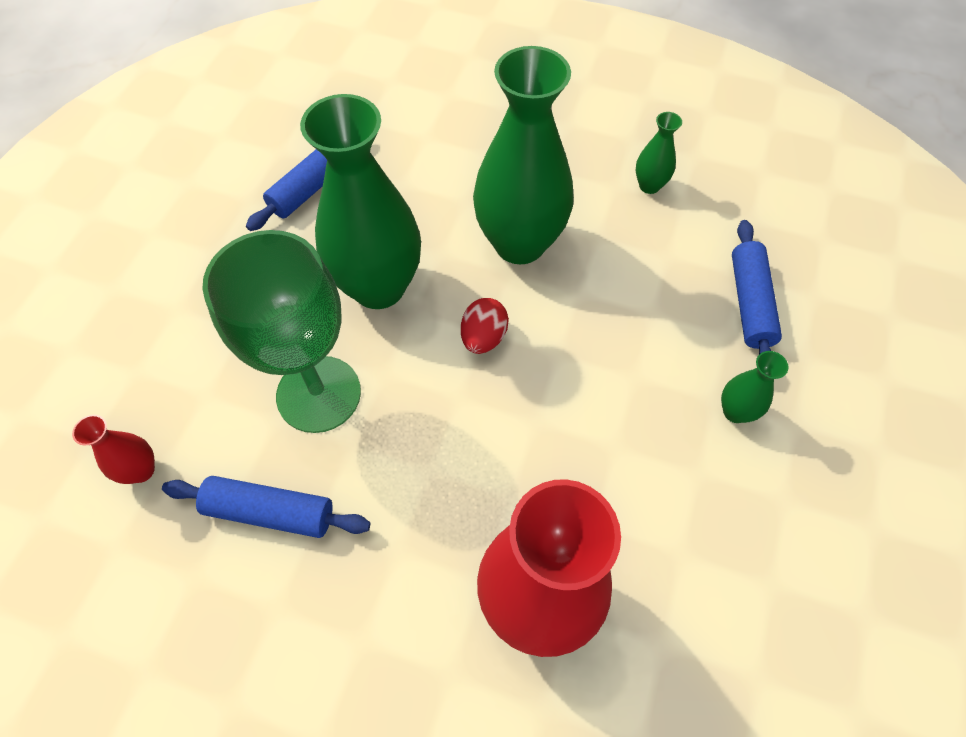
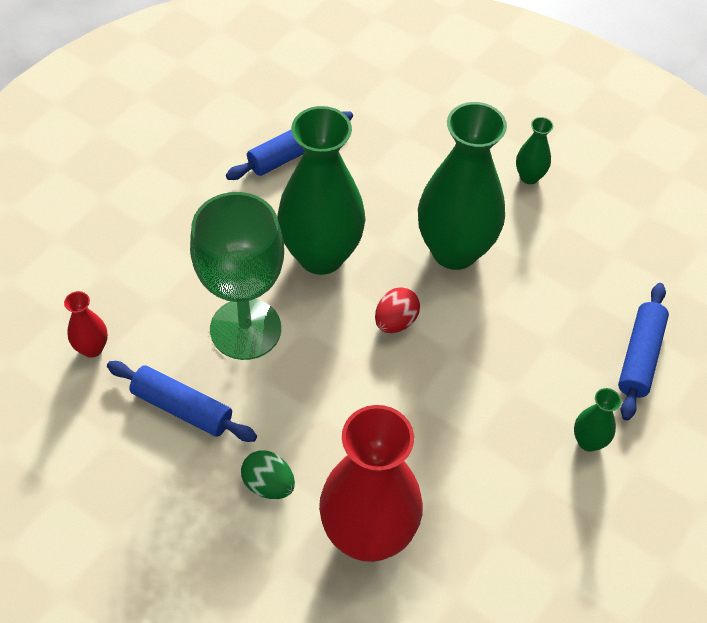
camera: 15 degrees right, 5 degrees down
(401, 576) = (268, 484): none -> green egg
(649, 186) = (591, 230): green vase -> green vase (529, 177)

